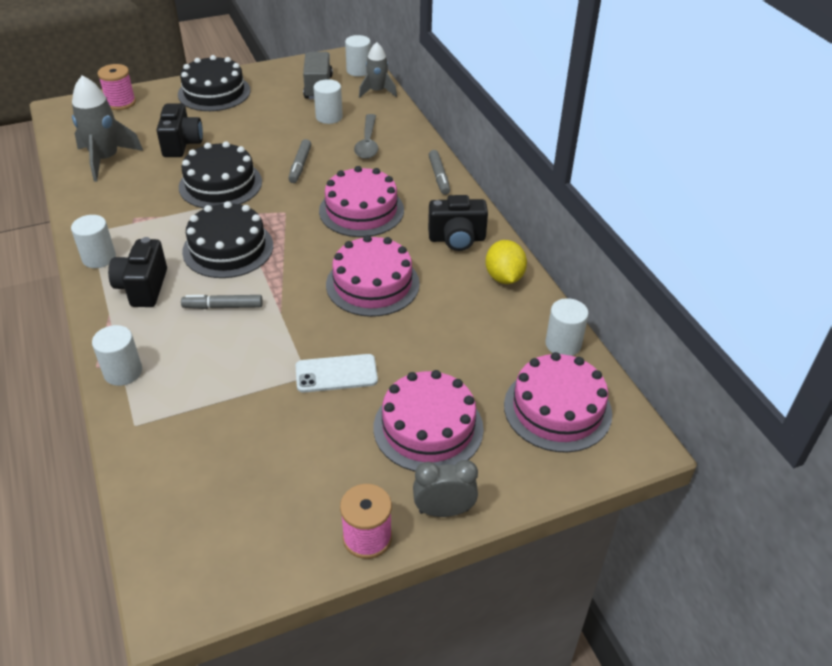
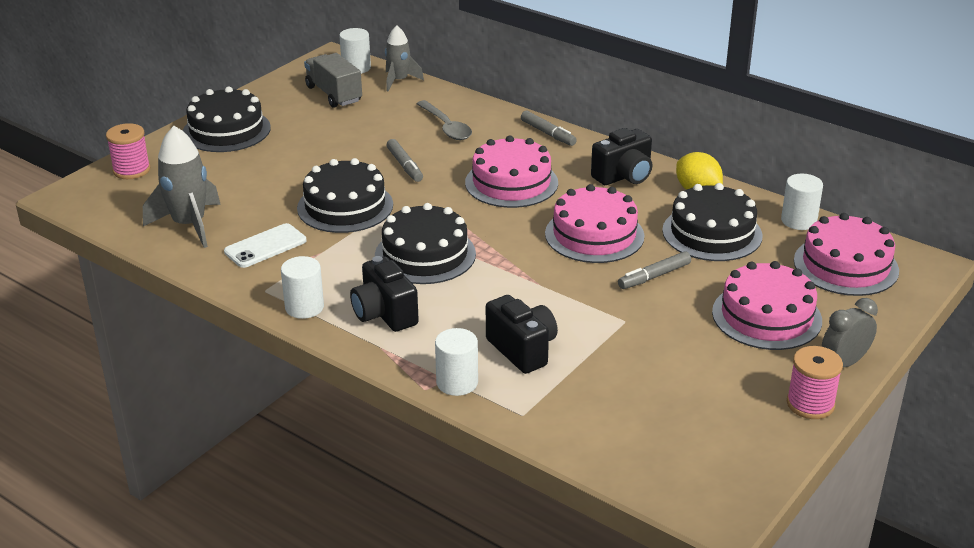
camera: 30 degrees left, 10 degrees down
(182, 144) = (256, 186): black camera -> black camera (522, 350)
(223, 306) = (482, 300): grey marker -> grey marker (654, 276)
(329, 117) = (379, 116): white cylinder -> none
(336, 374) = (647, 310): white phone -> white phone (265, 246)
(471, 323) = (712, 233): none -> black cake

